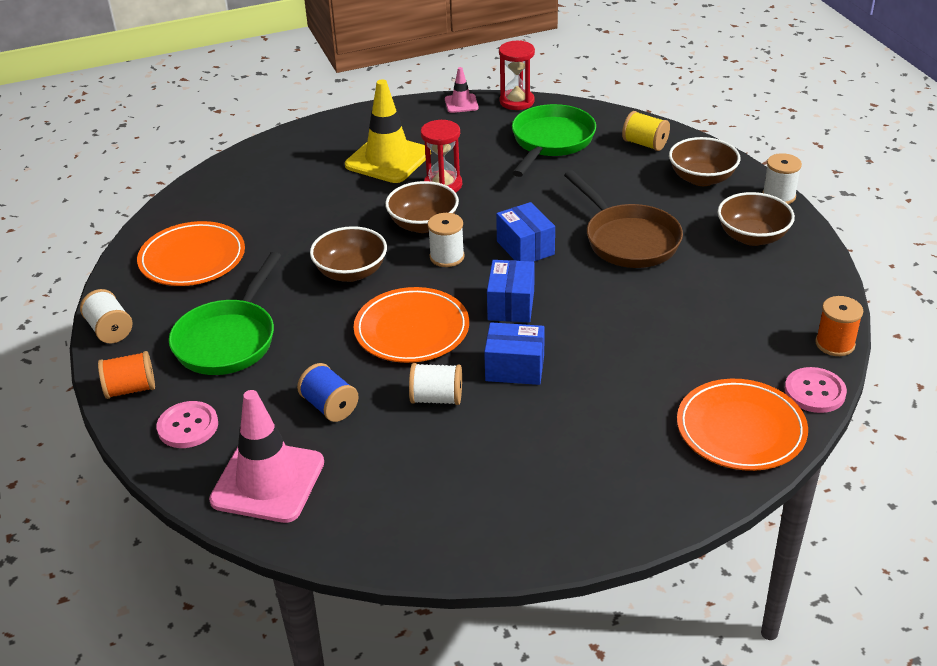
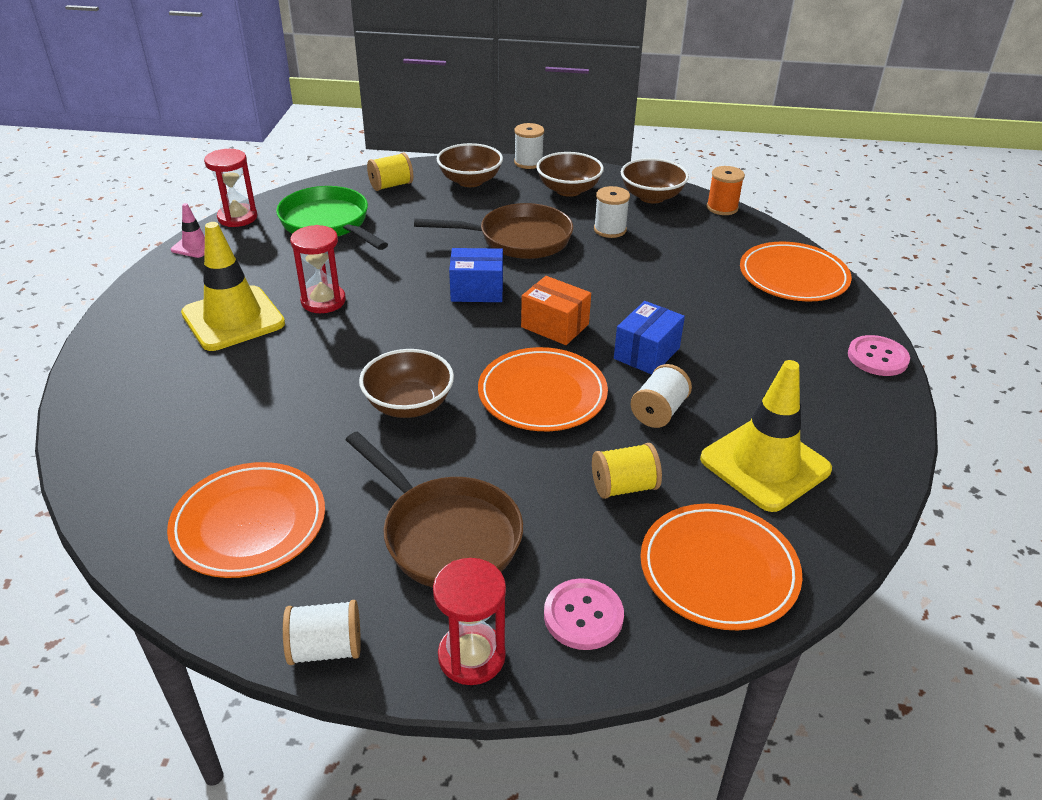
camera: 65 degrees left, 0 degrees up
(130, 389) = (471, 656): orange spool -> red hourglass
(229, 339) = (445, 534): green pan -> brown pan
(268, 481) = (718, 570): pink traffic cone -> orange plate
(330, 406) = (624, 487): blue spool -> yellow spool
(410, 478) = (765, 464): none -> yellow traffic cone
(423, 224) = (376, 333): brown bowl -> brown bowl (651, 197)
(447, 257) = (445, 337): white spool -> white spool (610, 229)
(511, 305) = (555, 325): blue box -> orange box
(814, 392) = (769, 234): pink button -> pink button (877, 357)

